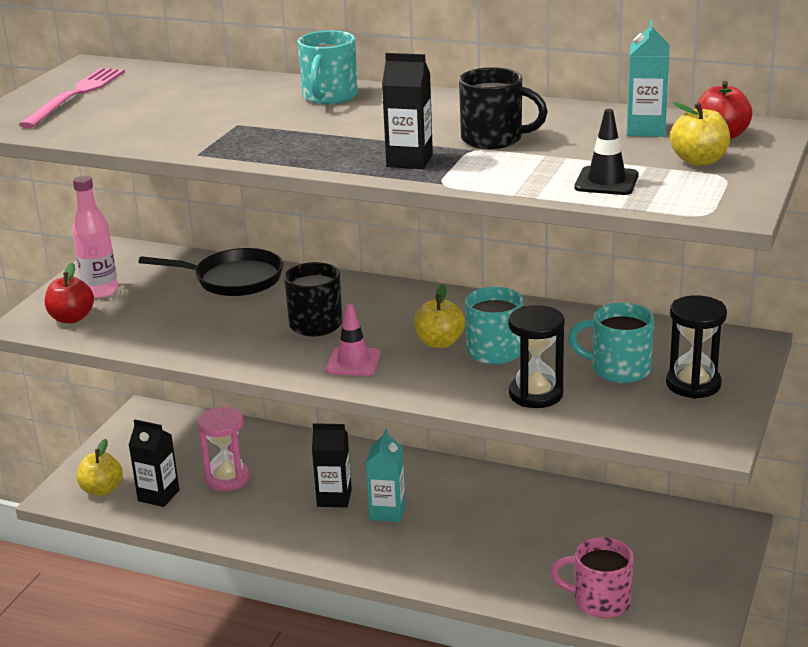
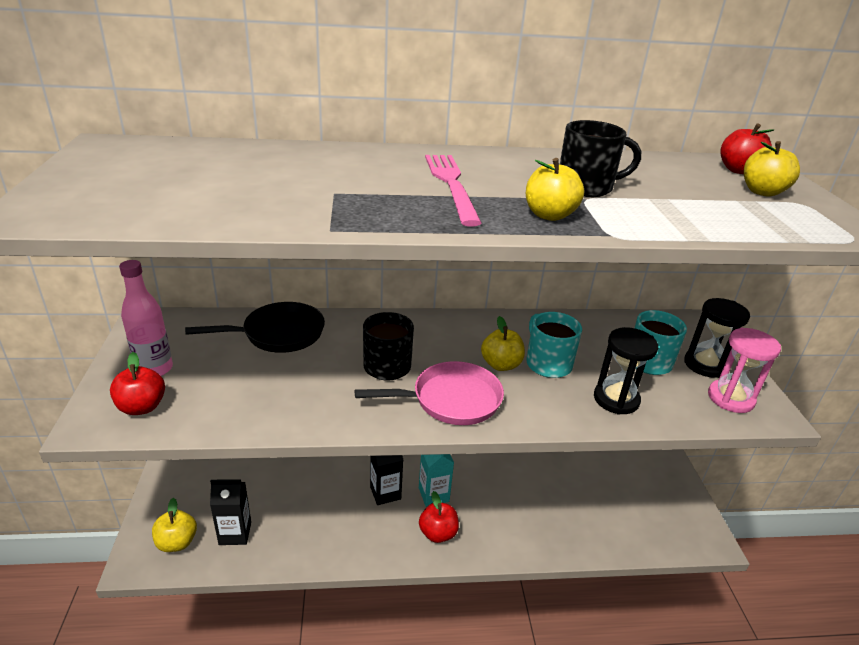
camera: 30 degrees left, 5 degrees up
(75, 95) = (116, 175): pink fork -> pink fork (451, 185)
(227, 478) = (287, 498): pink hourglass -> pink hourglass (730, 398)
(329, 97) = (390, 159): turquoise mug -> none
(353, 362) = (450, 400): pink traffic cone -> pink pan
(364, 546) = (438, 533): none -> red apple
(409, 161) = (549, 215): black carton -> yellow apple
(599, 601) = (630, 531): pink mug -> none
(606, 181) = (734, 218): black traffic cone -> none
(646, 129) = (681, 169): turquoise carton -> none

